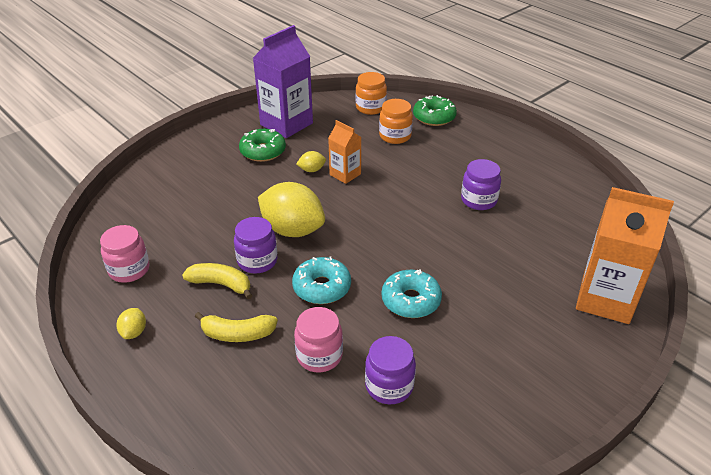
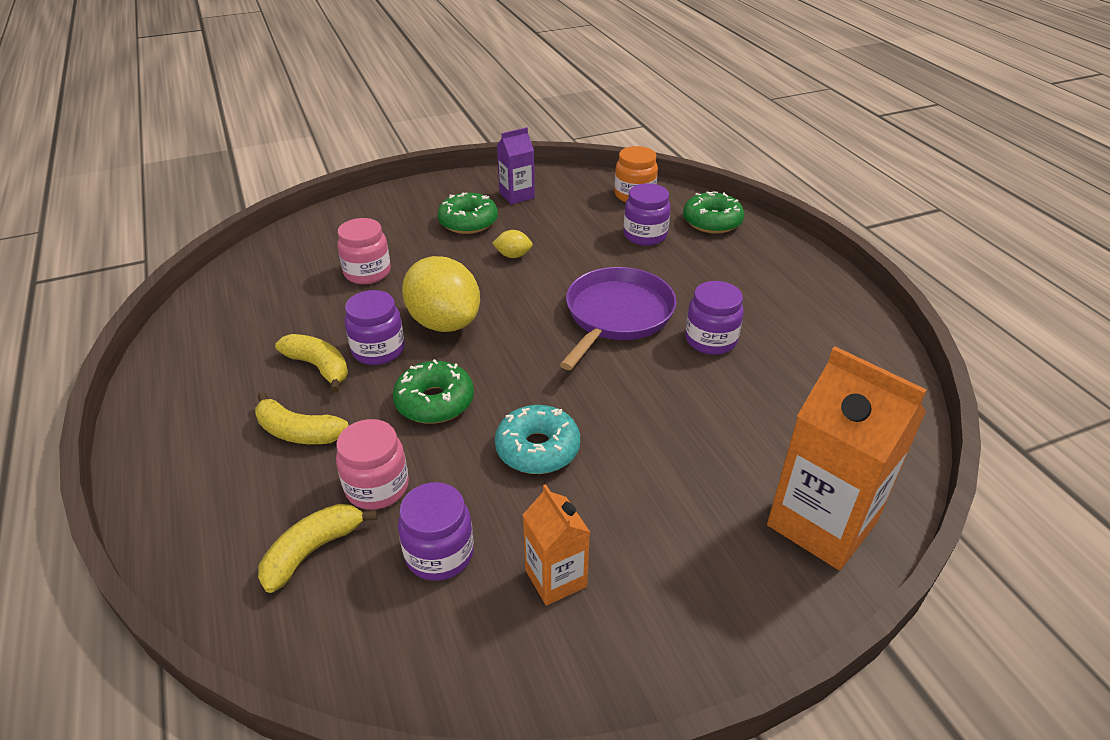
camera: 20 degrees right, 0 degrees up
(129, 270) = (231, 325): pink jar -> pink jar (367, 272)
(134, 332) = (188, 397): yellow lemon -> none
(286, 124) = (517, 195): purple carton -> purple carton, size x0.54
(302, 410) = (313, 551): none -> yellow banana
(322, 287) = (434, 402): turquoise donut -> green donut
(345, 174) = (551, 269): orange carton -> orange carton (556, 578)
(395, 136) = (645, 235): orange jar -> purple jar
(409, 197) = (617, 315): none -> purple pan

